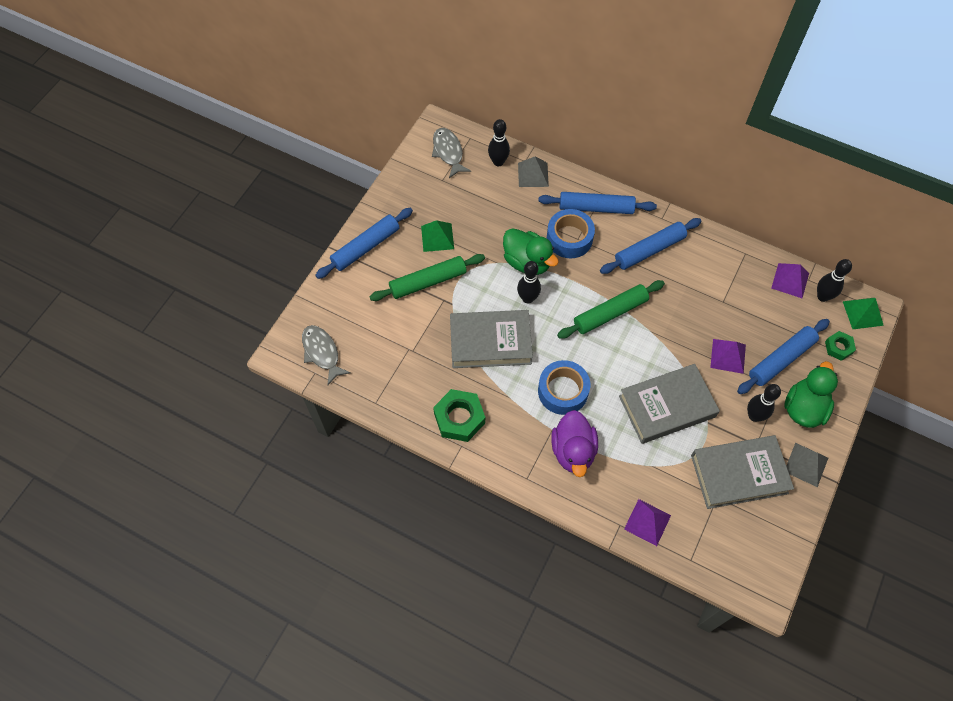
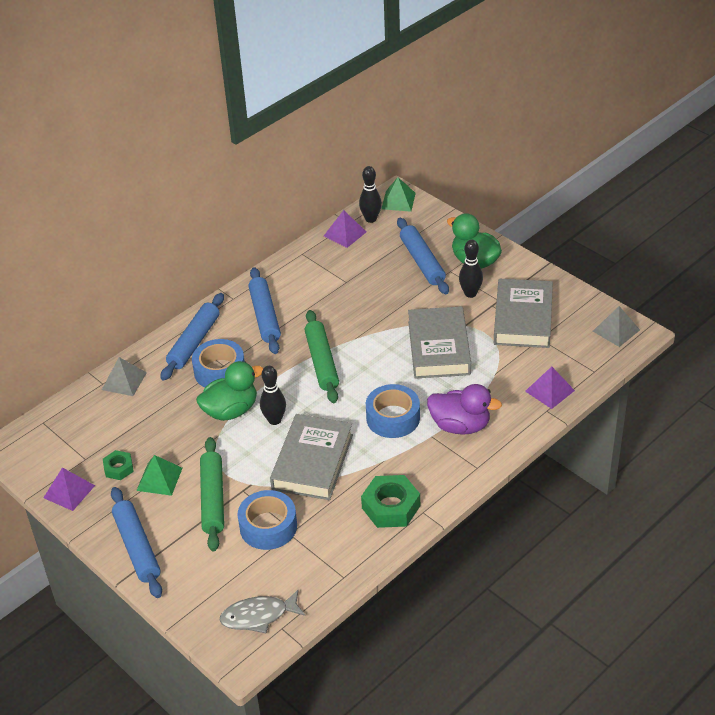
camera: 70 degrees left, 20 degrees down
(411, 331) = (268, 526): none -> blue tape
(448, 152) = (50, 445): grey fish -> none
(498, 162) = (90, 405): black bowling pin -> none
(728, 356) = (404, 294): purple pyramid -> purple pyramid (69, 491)
(806, 464) = (528, 275): grey pyramid -> grey pyramid (616, 330)
(838, 347) = (425, 224): green nut -> green nut (118, 468)

